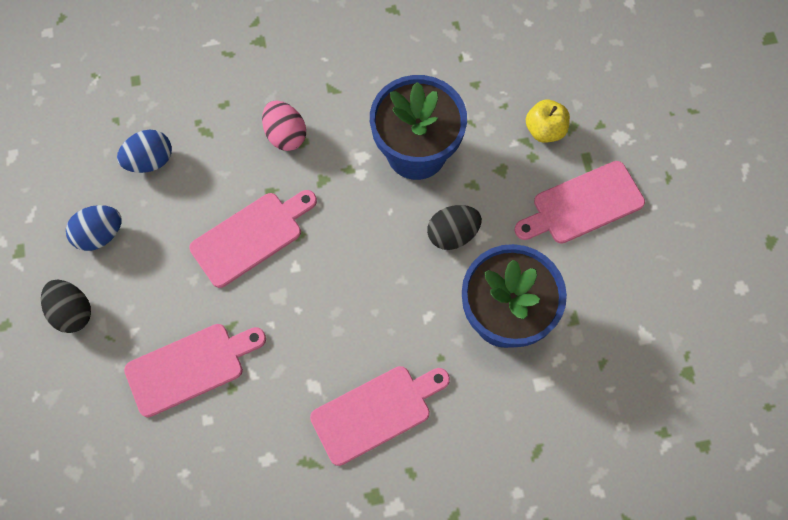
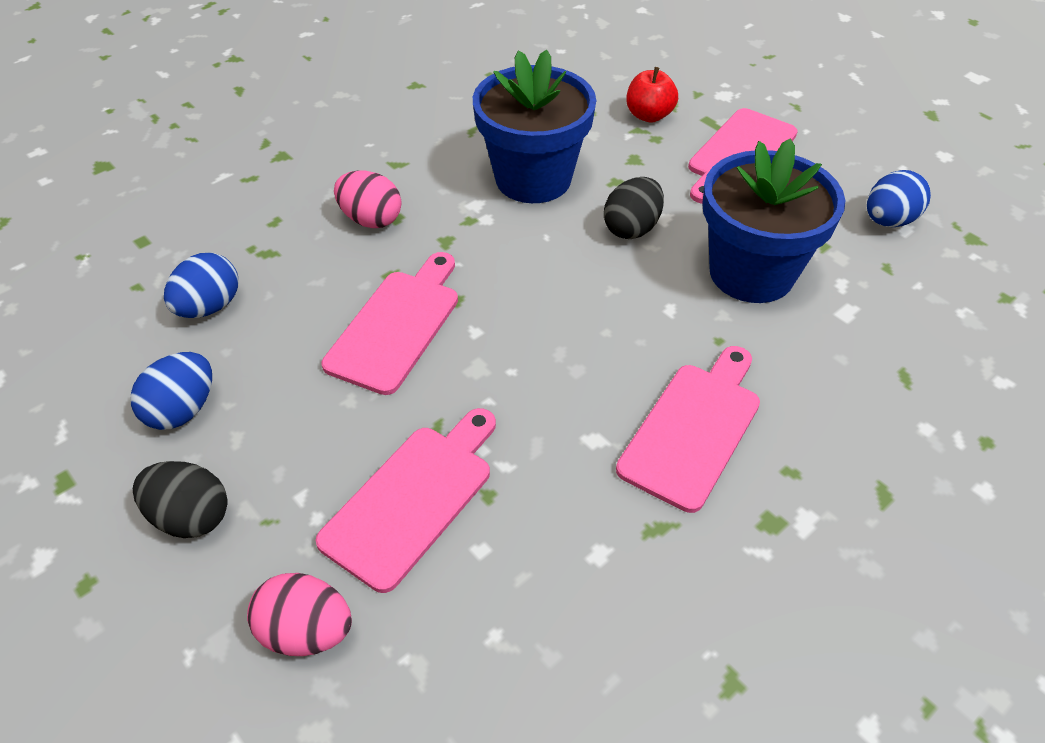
camera: 30 degrees left, 20 degrees down
(95, 415) = (306, 631): none -> pink egg
(545, 130) = (649, 115): yellow apple -> red apple
(640, 324) = (888, 220): none -> blue egg

